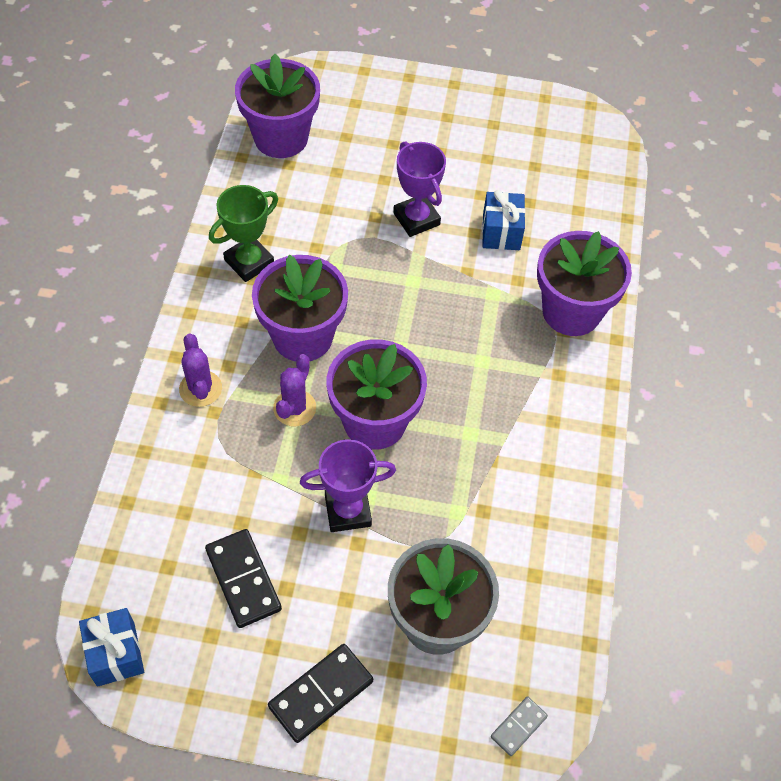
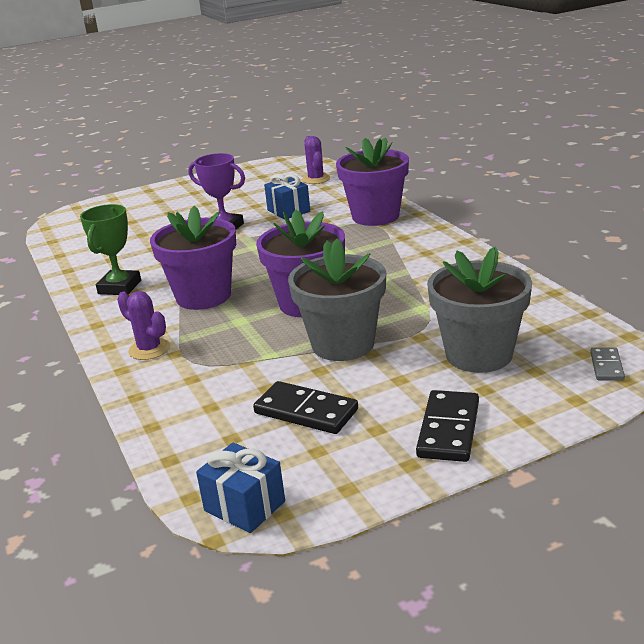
camera: 30 degrees left, 30 degrees down
(281, 138) = (82, 238): purple flower pot -> none
(294, 408) = (238, 324): purple cactus -> purple cactus (316, 179)
(348, 511) = (343, 344): purple trophy -> grey flower pot

